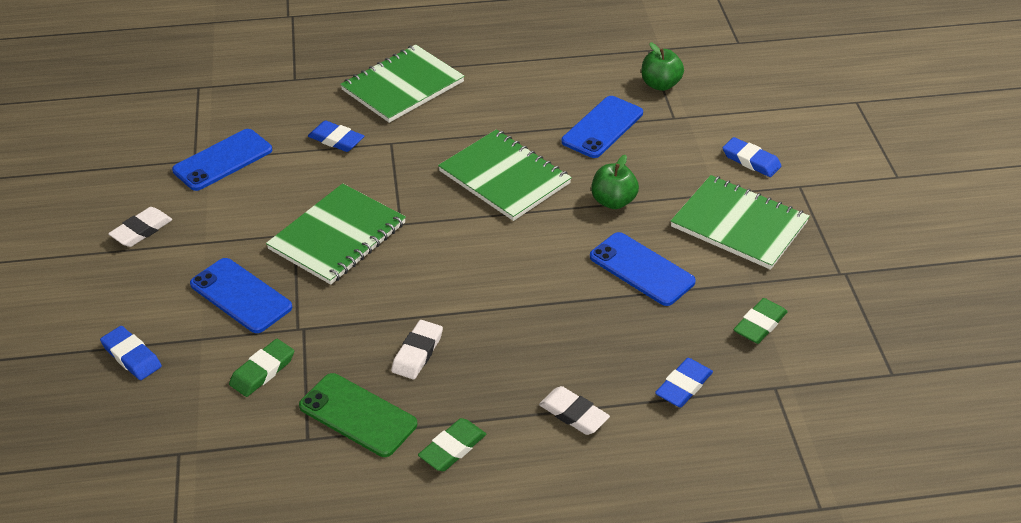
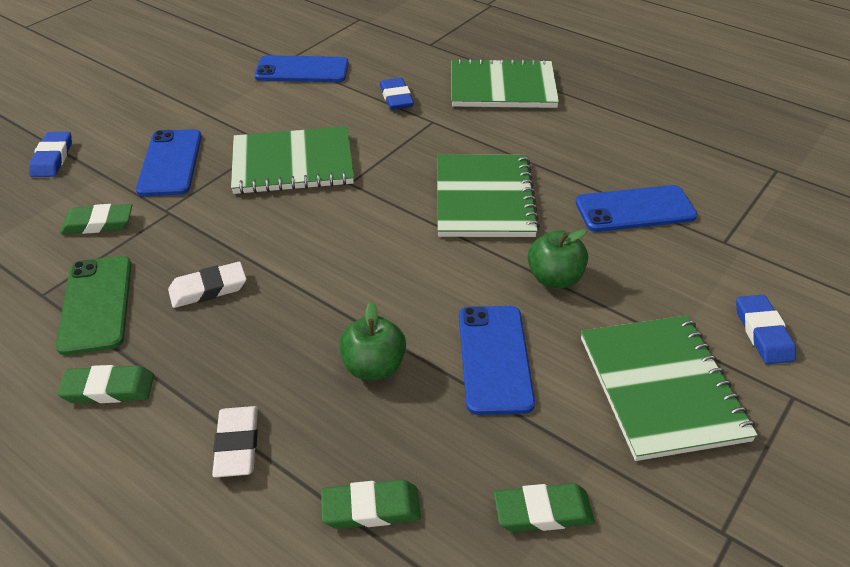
camera: 45 degrees right, 0 degrees up
(141, 230) = (187, 85): white eraser -> none
(660, 84) = (749, 205): green apple -> green apple (373, 367)
(683, 386) = (371, 508): blue eraser -> green eraser

